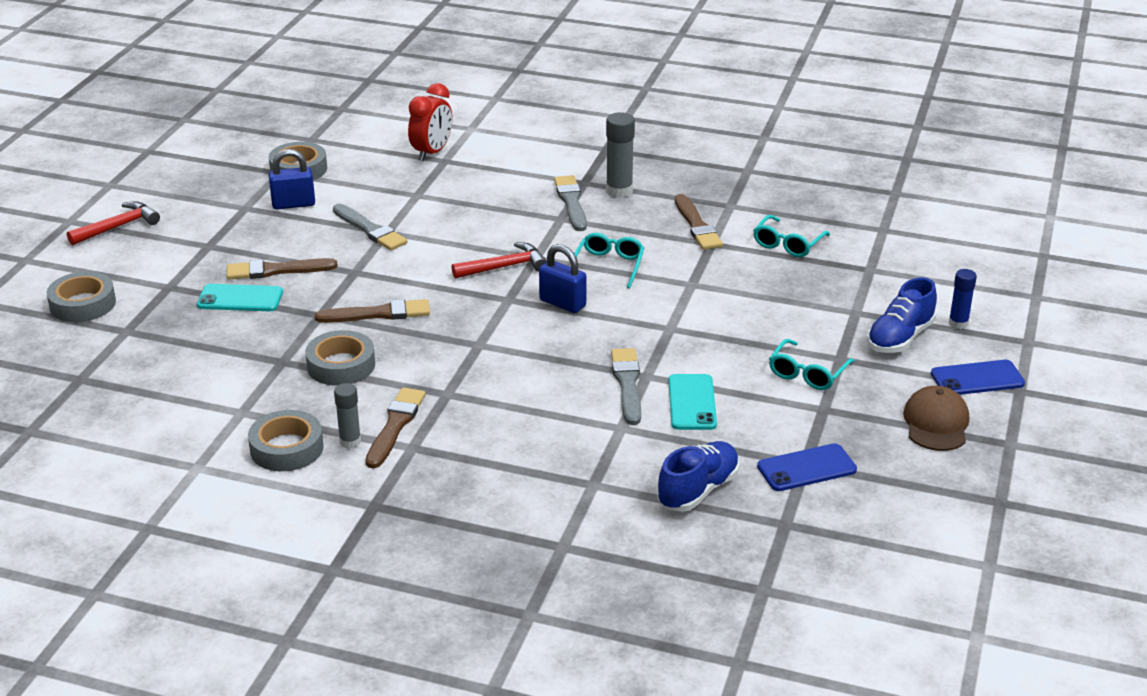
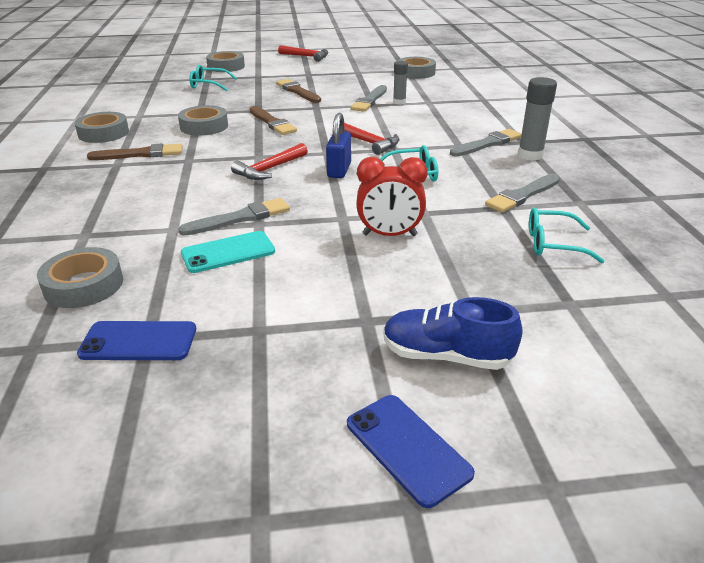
camera: 65 degrees right, 0 degrees up
(240, 299) = (259, 91): turquoise phone -> none
(293, 204) = (375, 80): blue padlock -> none
(350, 441) = (117, 146): grey glue stick -> grey glue stick (399, 102)
(432, 153) = (487, 95): red clock -> red clock (389, 235)
(522, 344) = (269, 169): none -> red hammer
(697, 225) = (523, 195): brown brush -> grey brush
(698, 490) = (84, 285): blue shoe -> grey tape
(806, 468) = (138, 341): blue phone -> blue phone turned 45 degrees counterclockwise
(807, 373) = (320, 305): turquoise glasses -> turquoise glasses (208, 85)
(936, 423) = (274, 428): brown cap -> none
(958, 323) = (528, 400): blue glue stick -> none

